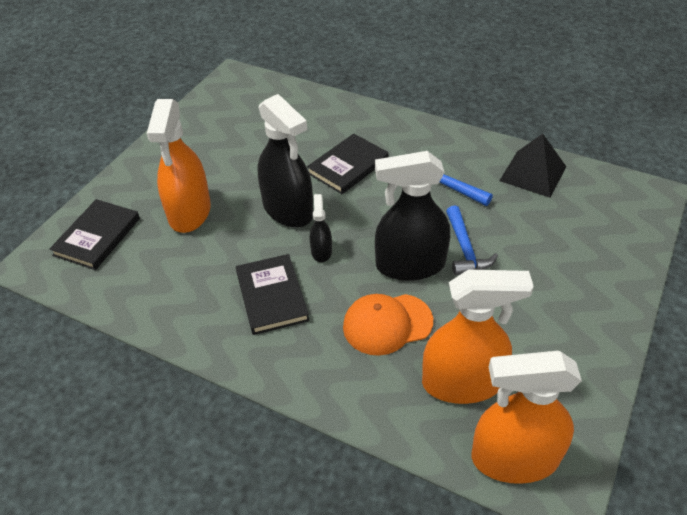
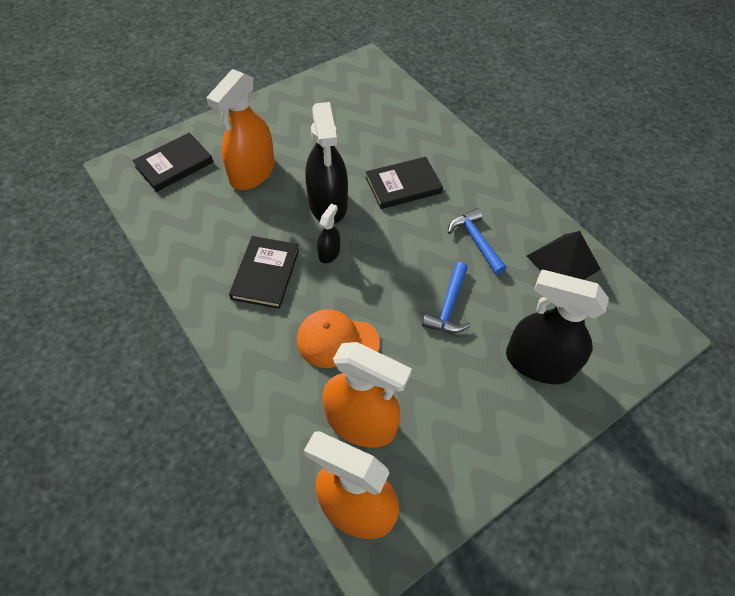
camera: 25 degrees right, 10 degrees up
(410, 265) = (392, 299): black spray bottle -> black spray bottle (539, 363)

